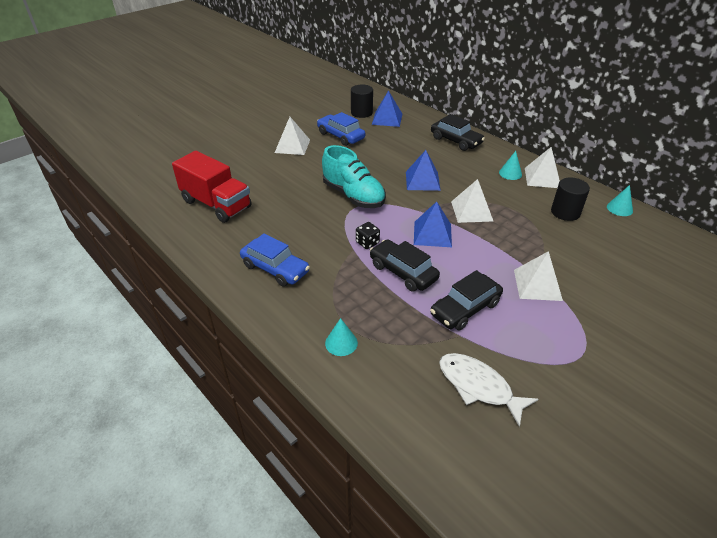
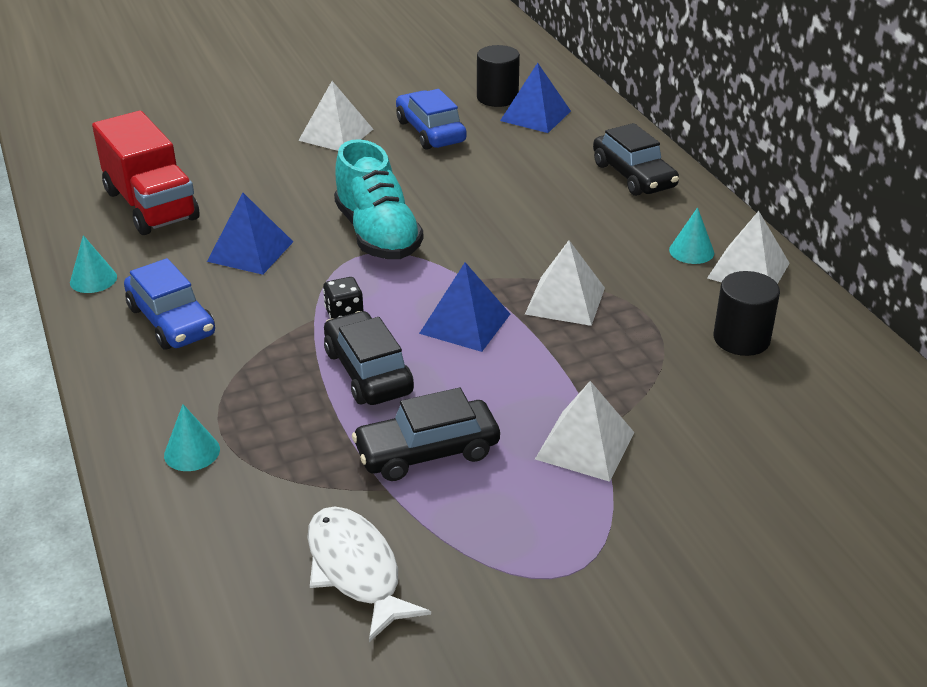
camera: 20 degrees right, 5 degrees down
(422, 181) = (517, 233): blue pyramid -> blue pyramid (250, 251)
(619, 208) = (858, 354): turquoise cone -> turquoise cone (93, 279)

